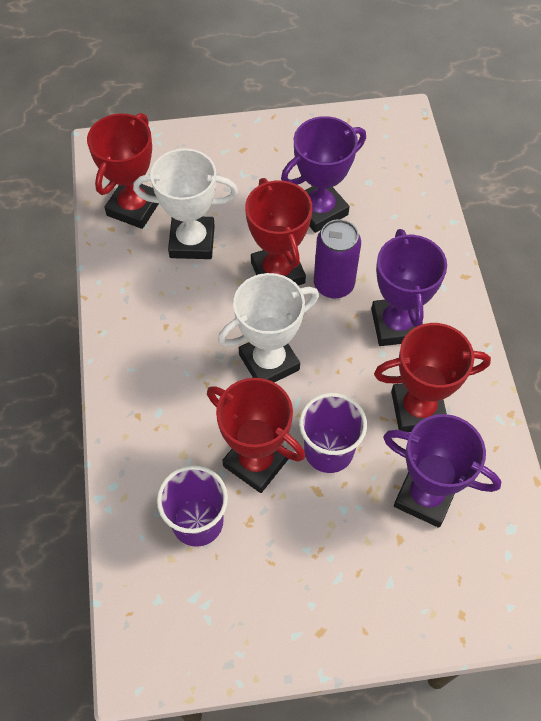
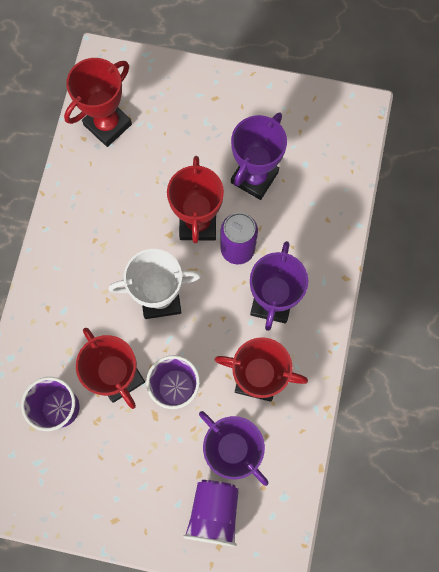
camera: 20 degrees right, 15 degrees up
(192, 242) = (141, 172): white trophy -> none
(320, 210) = (254, 177): purple trophy -> purple trophy turned 45 degrees counterclockwise
(437, 576) = (214, 512): none -> purple cup

